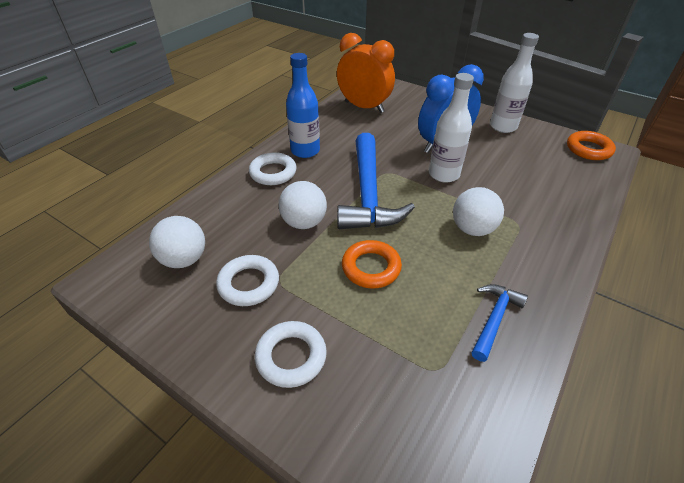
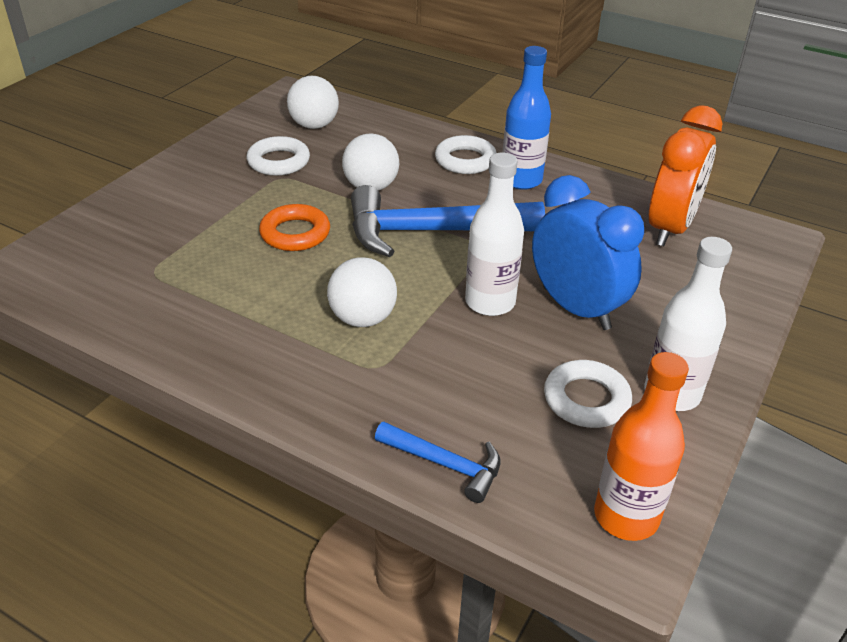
camera: 85 degrees right, 5 degrees down
(291, 356) = (188, 190): white ring -> white ring (586, 399)
(494, 319) = (206, 318): blue hammer -> blue hammer (445, 464)
(588, 149) = (626, 516): orange ring -> orange bottle

